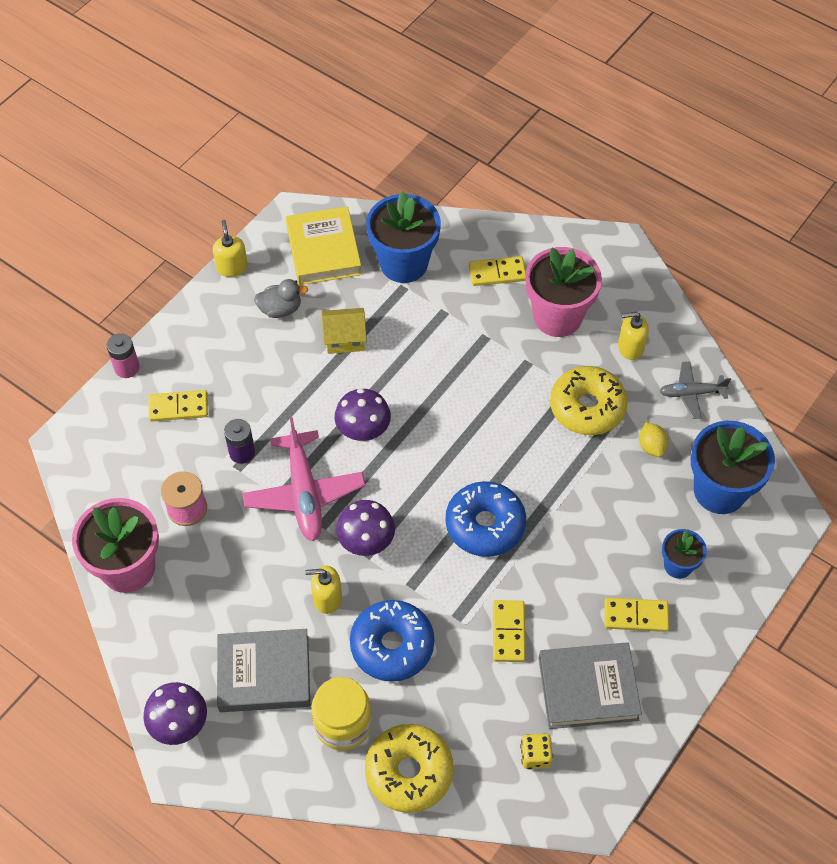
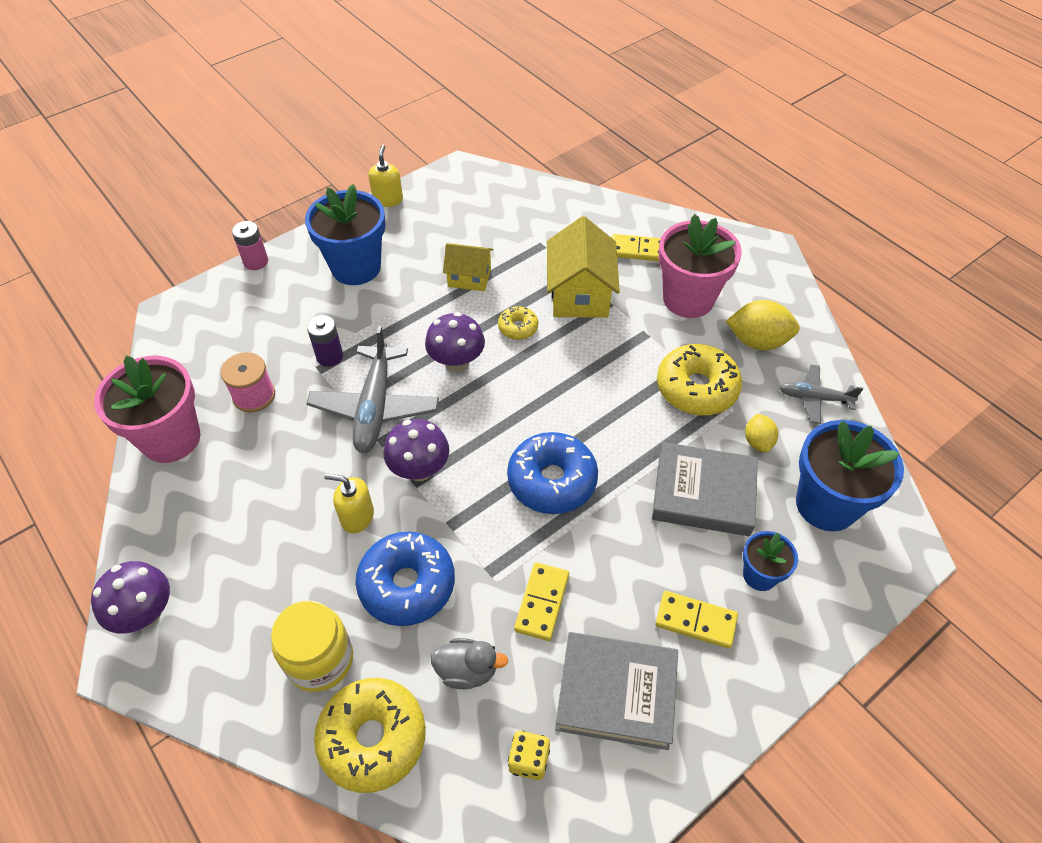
camera: 15 degrees right, 5 degrees down
(178, 407) = (287, 304): yellow domino -> none
(264, 673) = (258, 580): grey book -> grey book (703, 493)
(280, 309) = (418, 241): grey duck -> grey duck (467, 670)
(304, 493) = (375, 407): pink plane -> grey plane
(323, 250) = (477, 201): yellow book -> none
(404, 263) = (549, 226): blue flower pot -> blue flower pot (356, 267)
(408, 382) = (518, 327): none -> yellow donut
(455, 334) = (579, 294): none -> yellow house
(630, 347) = (757, 341): yellow soap dispenser -> yellow lemon

